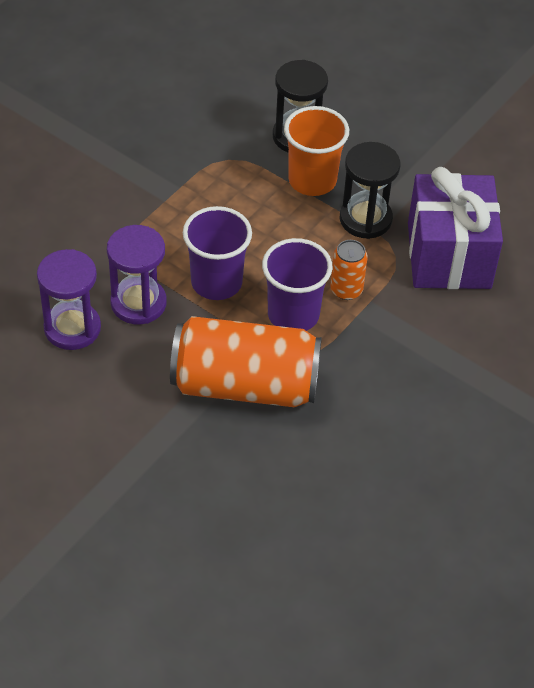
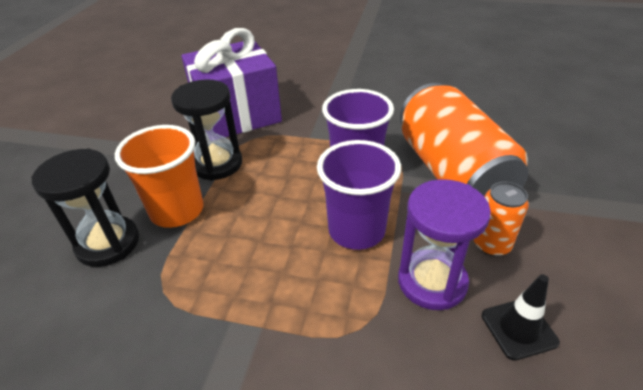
camera: 110 degrees left, 10 degrees down
(72, 328) = (518, 328): purple hourglass -> black traffic cone
(346, 290) = (307, 151): orange can -> orange can (491, 244)

